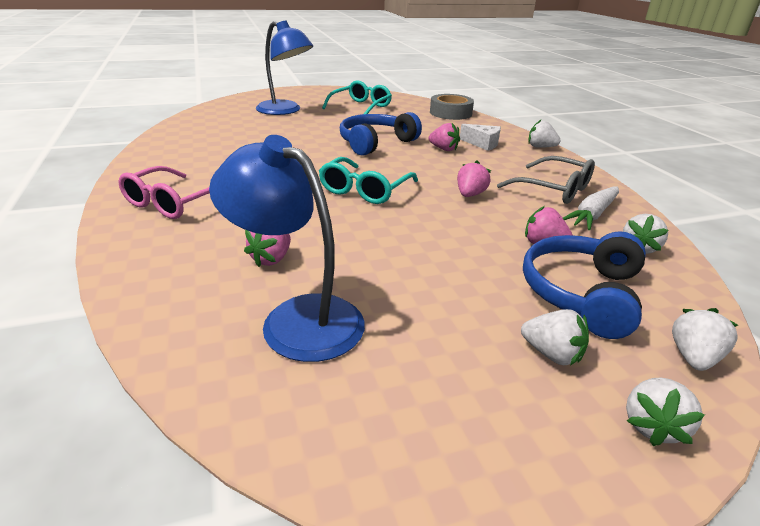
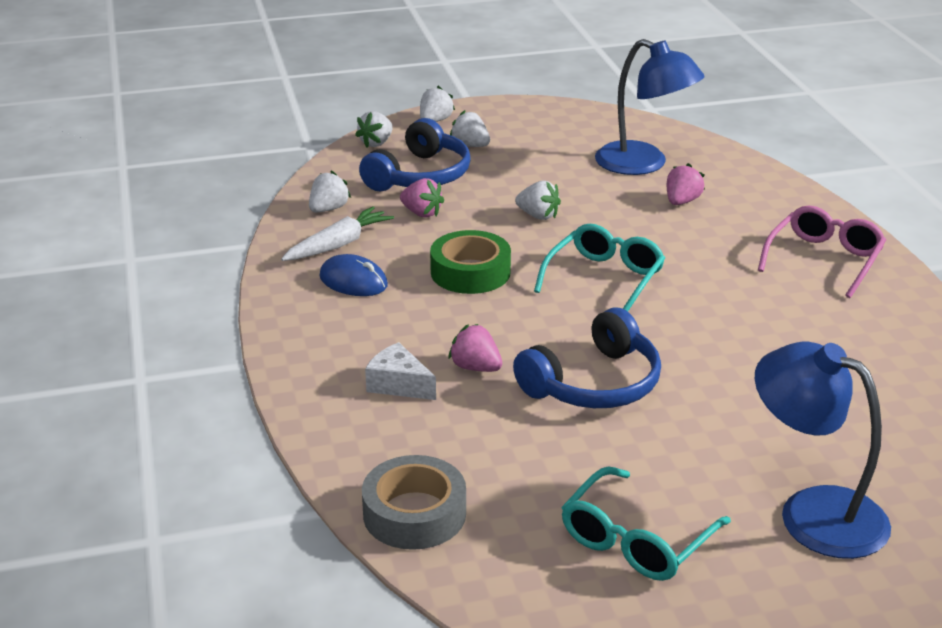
camera: 175 degrees left, 0 degrees up
(470, 195) = (470, 272): pink strawberry -> green tape
(540, 147) = (296, 376): white strawberry -> white strawberry (538, 216)
(553, 189) = (353, 281): grey glasses -> blue mouse

